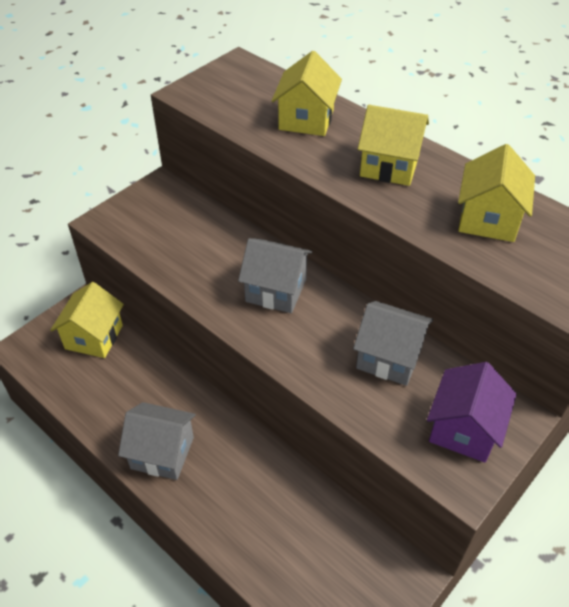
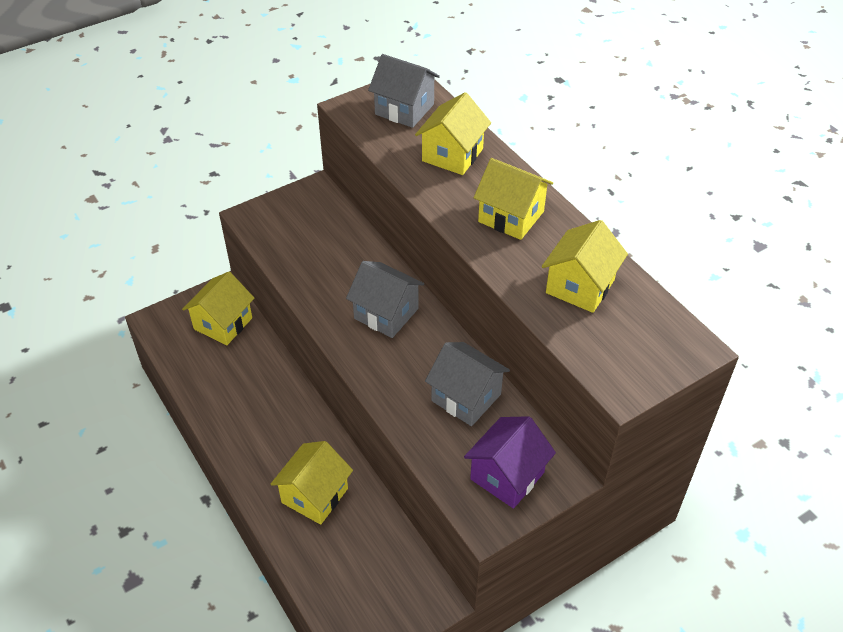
camera: 15 degrees right, 0 degrees up
(162, 453) = (252, 442): grey house -> grey house (404, 109)
(246, 494) = (315, 495): none -> yellow house

